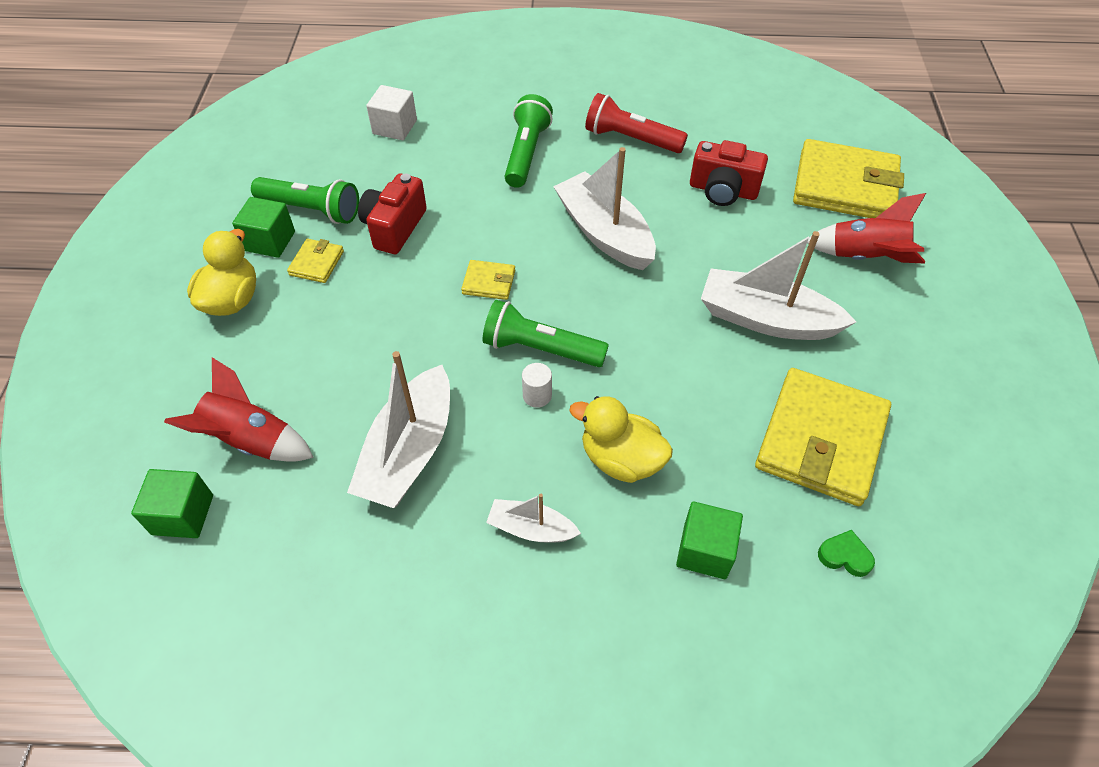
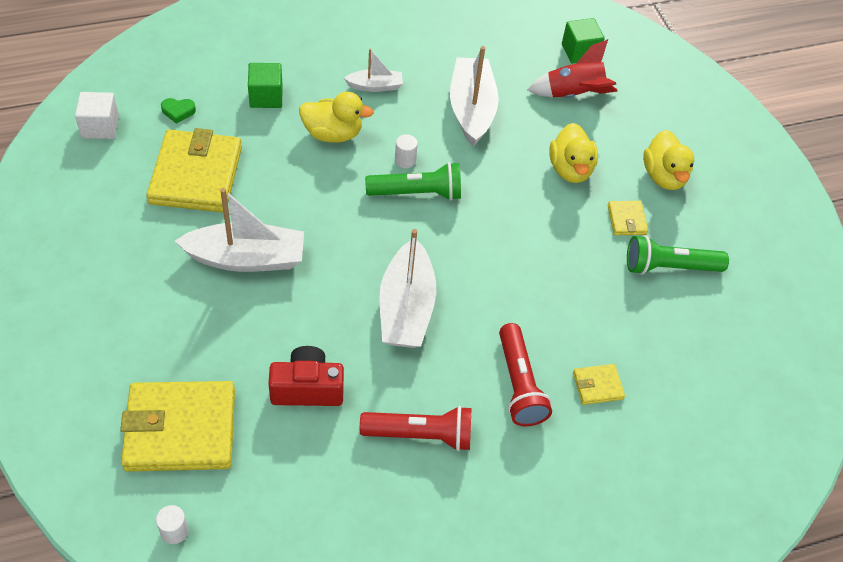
camera: 155 degrees right, 0 degrees up
(270, 241) = (678, 229): green cube -> none
(336, 334) = (570, 169): none -> yellow duck
(394, 227) = (588, 267): red camera -> none
(395, 127) = (666, 383): white cube -> white cube (100, 127)
(489, 282) = (482, 237): yellow wallet -> yellow wallet (597, 386)
(526, 153) = (519, 384): green flashlight -> red flashlight
(604, 233) = (406, 308): white boat -> white boat turned 60 degrees clockwise
(850, 125) = (174, 531): none -> white cylinder
(865, 257) = (161, 342): red rocket -> none

